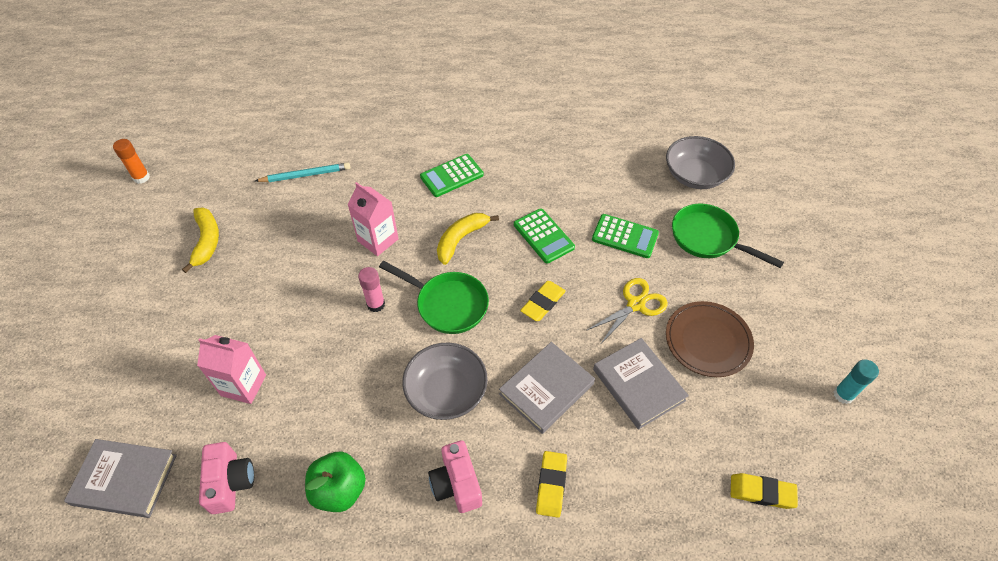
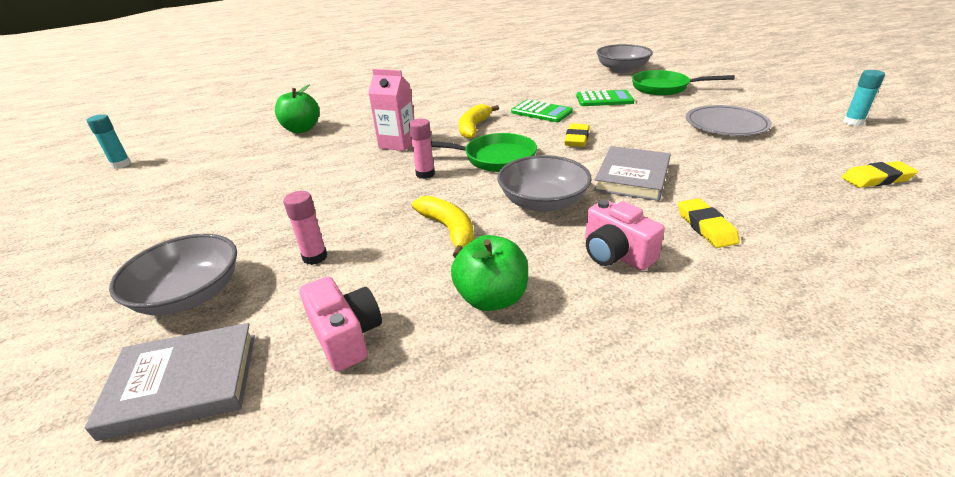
camera: 20 degrees left, 20 degrees down
(141, 177) = (121, 164): orange glue stick -> turquoise glue stick
(149, 391) = (190, 295): none -> grey bowl
(206, 241) = (216, 182): yellow banana -> yellow banana (449, 230)
(243, 385) = (315, 257): pink carton -> pink glue stick
(306, 175) = (301, 129): turquoise pencil -> green apple
(451, 176) = (437, 104): green calculator -> none
(635, 304) = (650, 123): yellow scissors -> none
(638, 385) = (704, 155): grey book -> none
(708, 341) = (726, 124): brown plate -> grey plate

